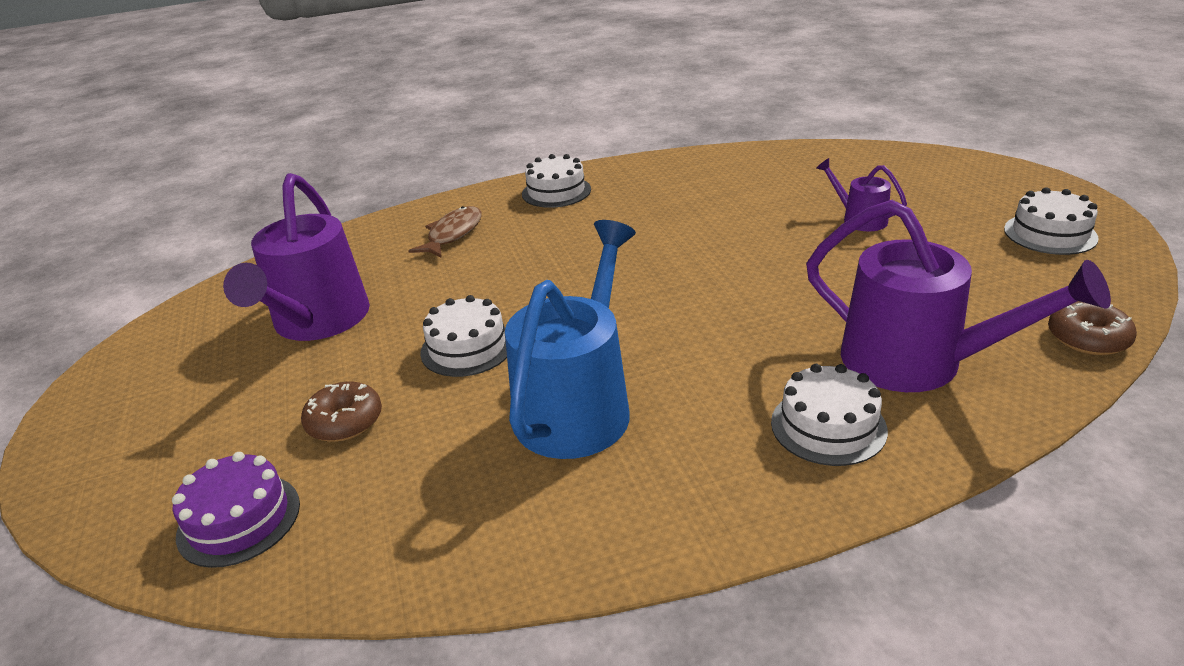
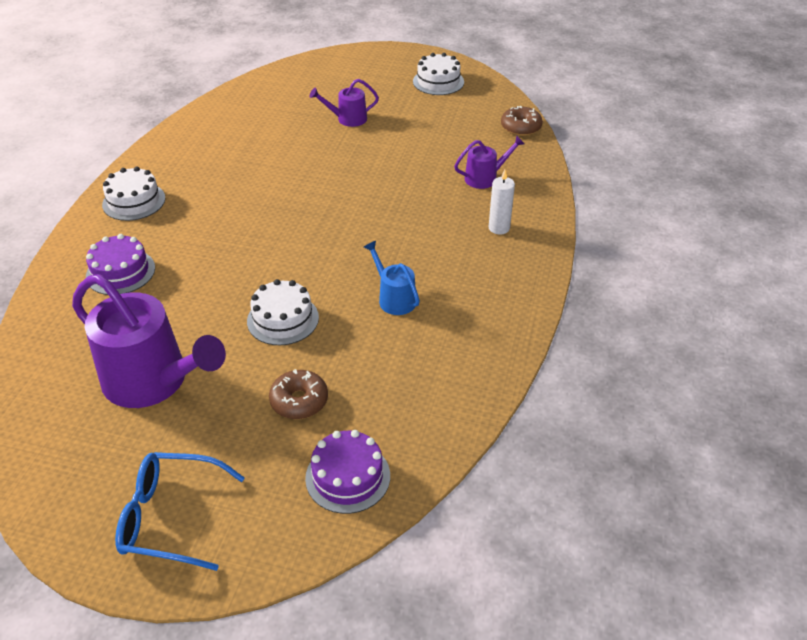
camera: 60 degrees left, 10 degrees up
(135, 424) = (171, 517): none -> blue glasses
(453, 234) = (120, 272): brown fish -> purple cake
(578, 405) = (394, 298): blue watering can -> blue watering can, size x0.49
(828, 426) = (499, 228): white cake -> white candle
(917, 362) = (485, 178): purple watering can -> purple watering can, size x0.49

